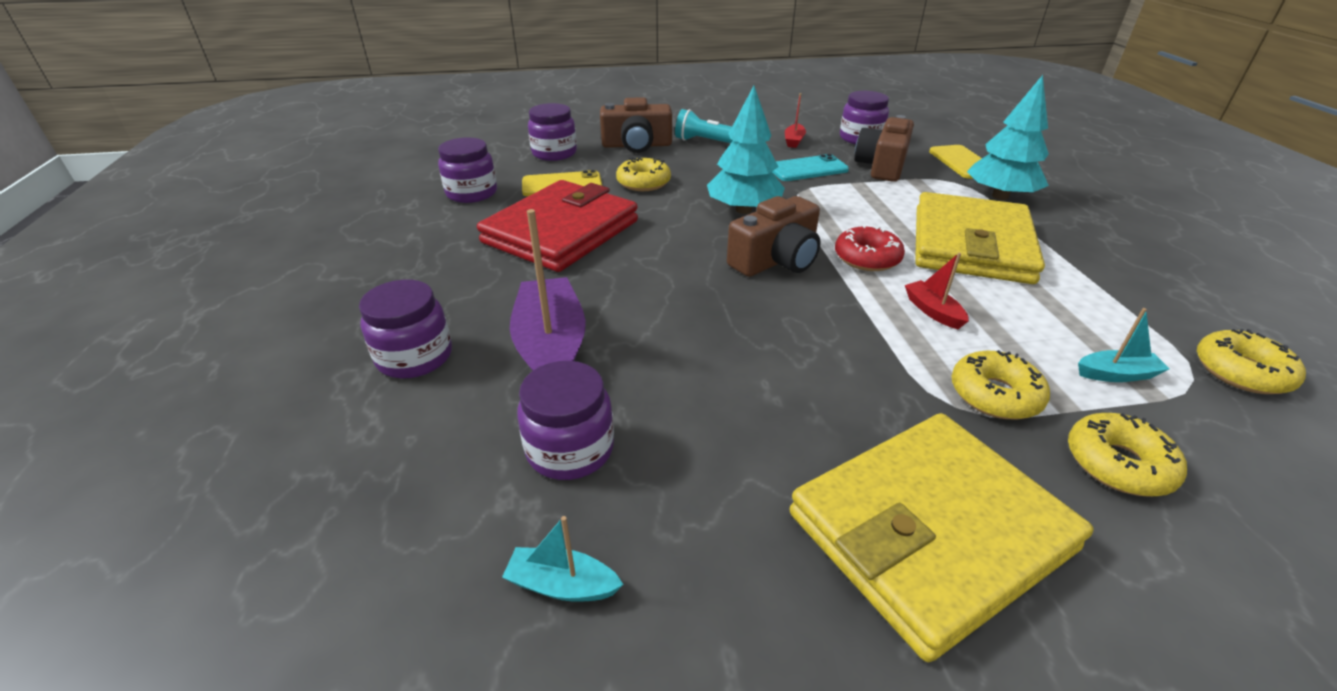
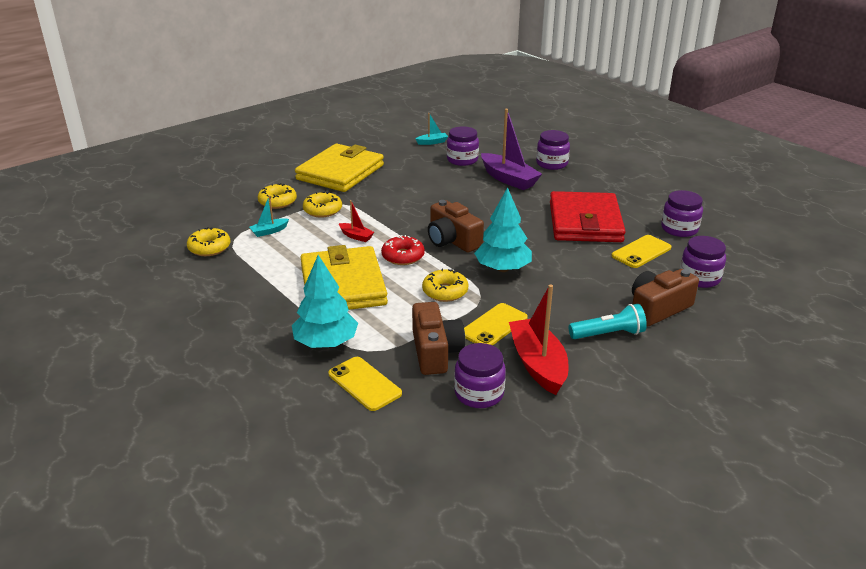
camera: 150 degrees right, 5 degrees down
(643, 183) = (594, 271): yellow donut -> yellow donut (445, 291)
(776, 260) = (452, 240): brown camera -> brown camera turned 60 degrees counterclockwise
(794, 141) = (538, 364): red boat -> red boat, size x2.06
(807, 169) = (494, 326): turquoise phone -> yellow phone

